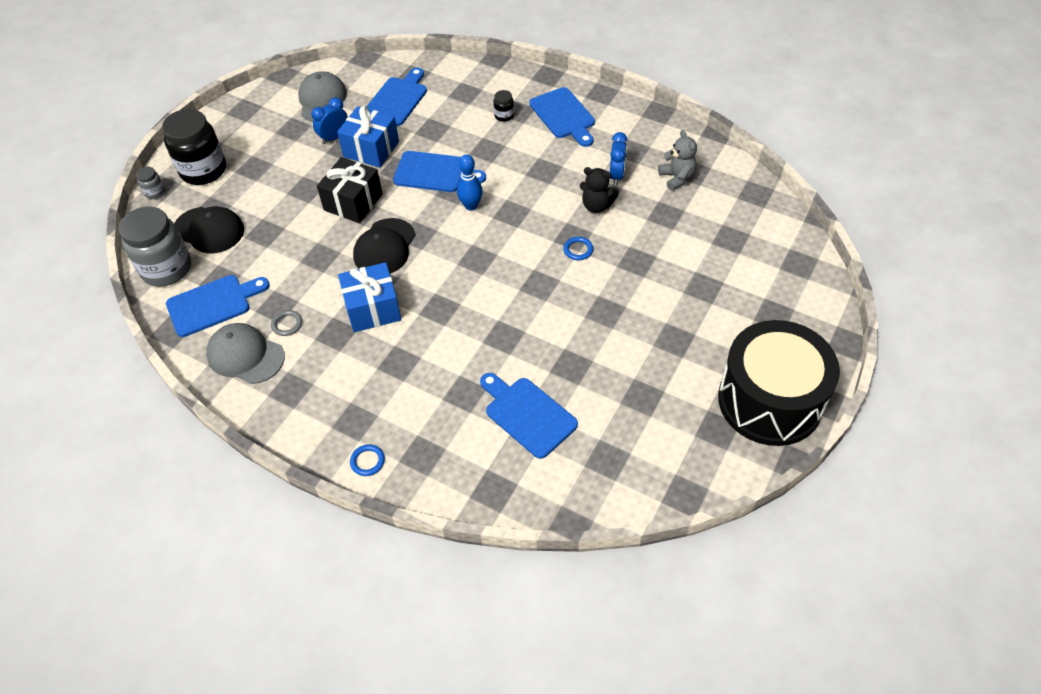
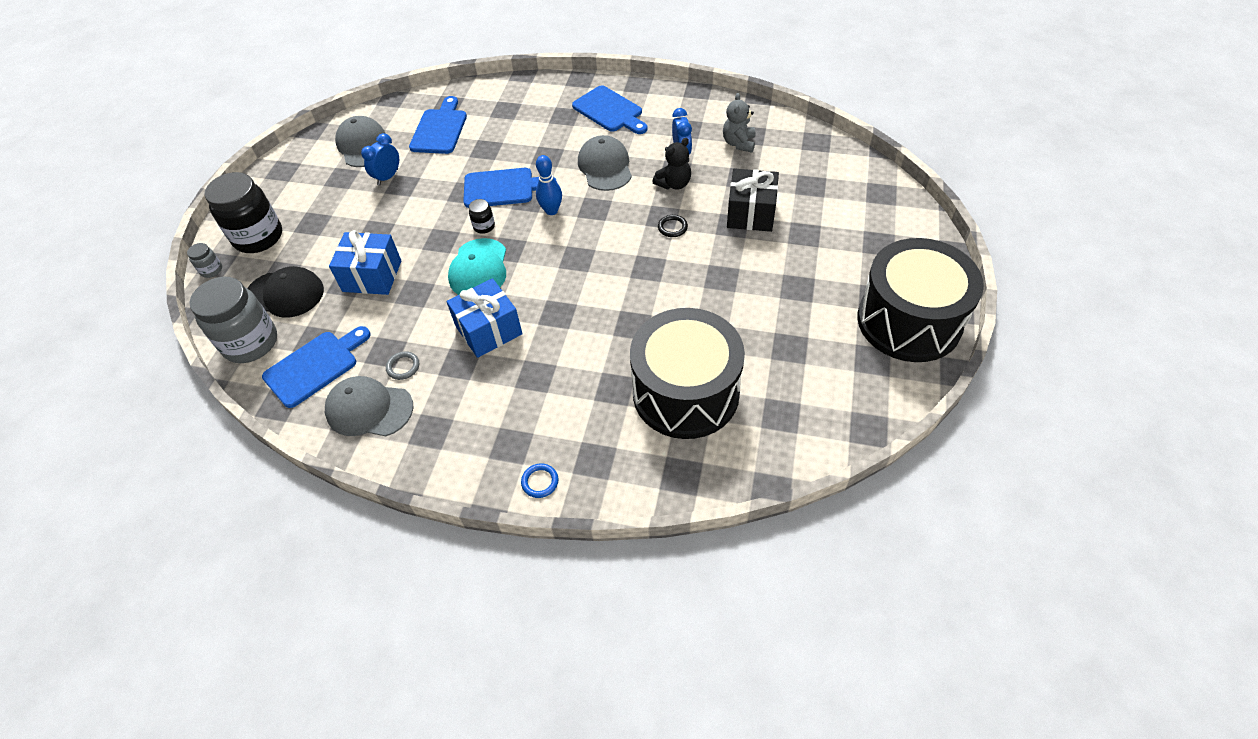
camera: 15 degrees left, 0 degrees up
(353, 202) = (430, 233): black gift -> black gift (751, 213)
(371, 149) = (430, 180): blue gift -> blue gift (372, 276)
(384, 247) = (479, 269): black cap -> turquoise cap
(504, 116) = (552, 122): black jar -> black jar (484, 226)
(527, 414) = (685, 392): blue cutting board -> black drum
(537, 173) = (605, 167): none -> grey cap
(578, 250) = (672, 227): blue ring -> black ring
(597, 206) = (674, 184): black teddy bear -> black teddy bear turned 45 degrees counterclockwise
(677, 178) = (739, 143): grey teddy bear -> grey teddy bear turned 135 degrees counterclockwise

